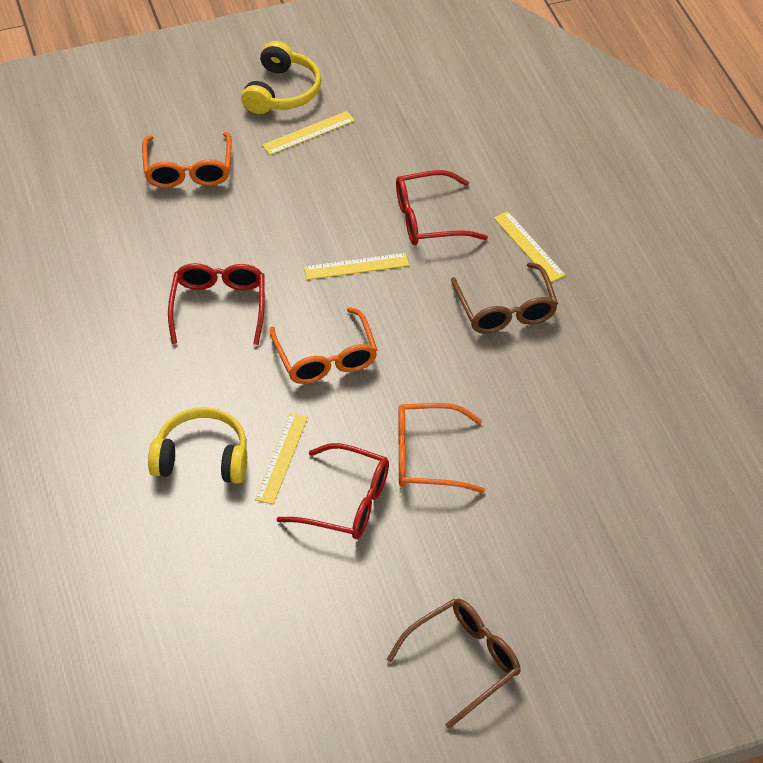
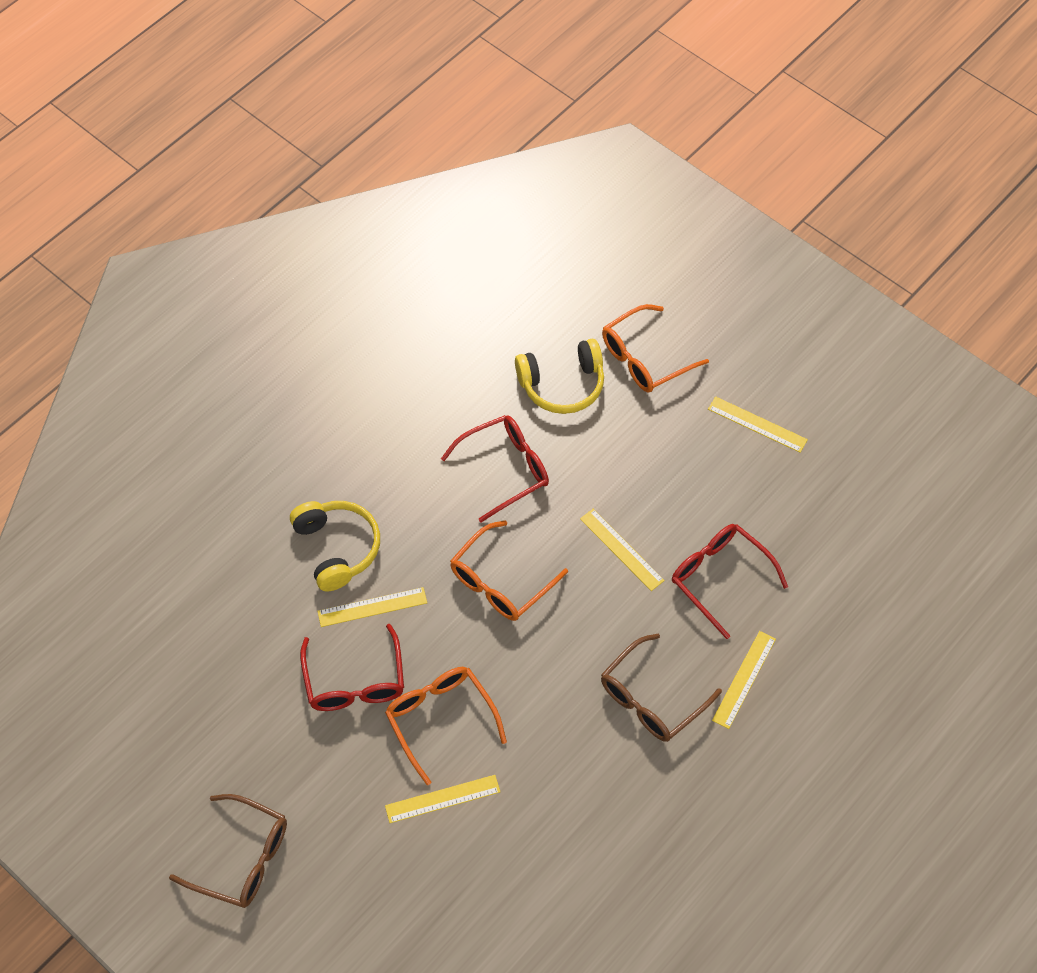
camera: 60 degrees right, 10 degrees up
(281, 91) = (793, 375): yellow headphones -> yellow headphones (562, 384)
(503, 488) = (442, 799): none -> yellow ruler

